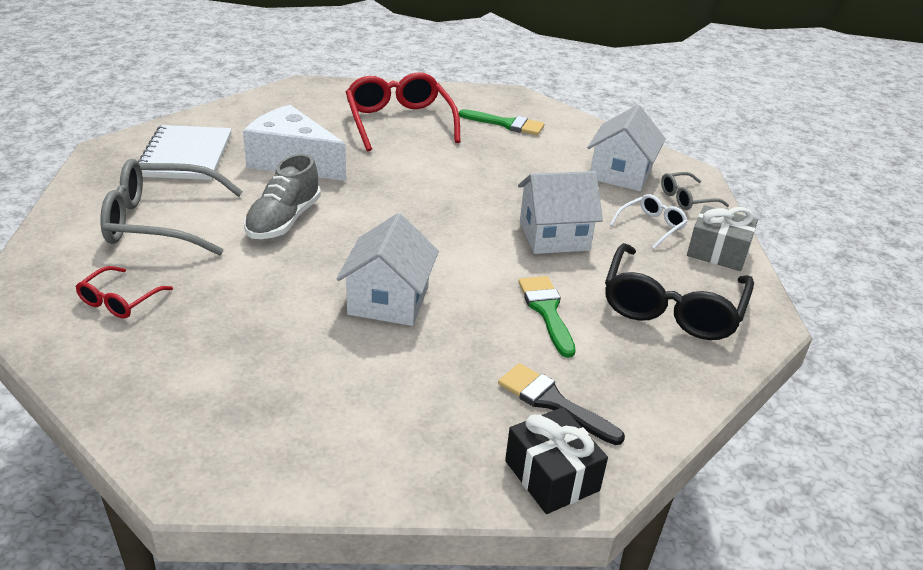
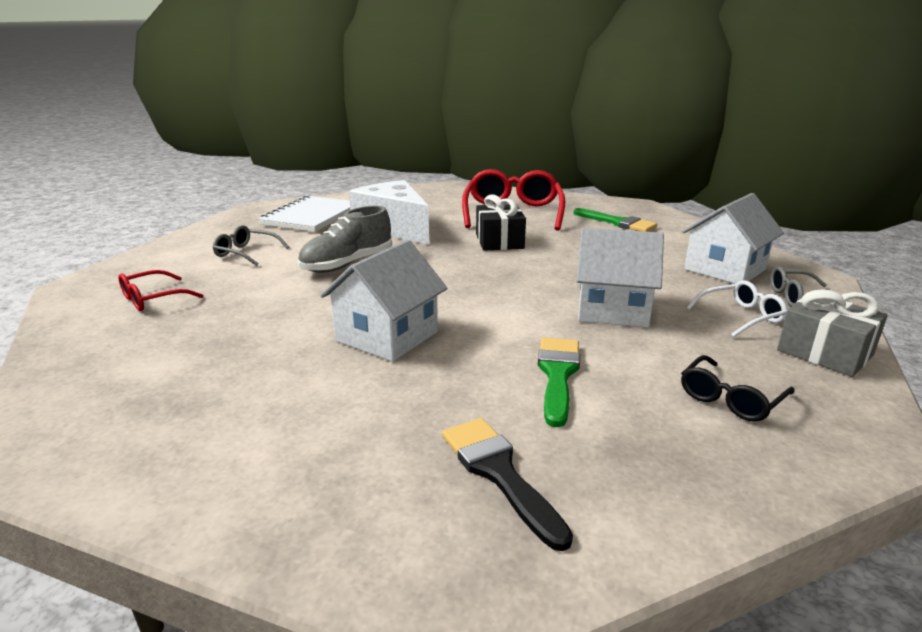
camera: 25 degrees right, 10 degrees down
(160, 222) = (246, 253): grey glasses -> grey glasses, size x0.50
(551, 476) = (432, 567): black gift -> black gift (499, 241)
(672, 307) = (730, 399): black glasses -> black glasses, size x0.50

